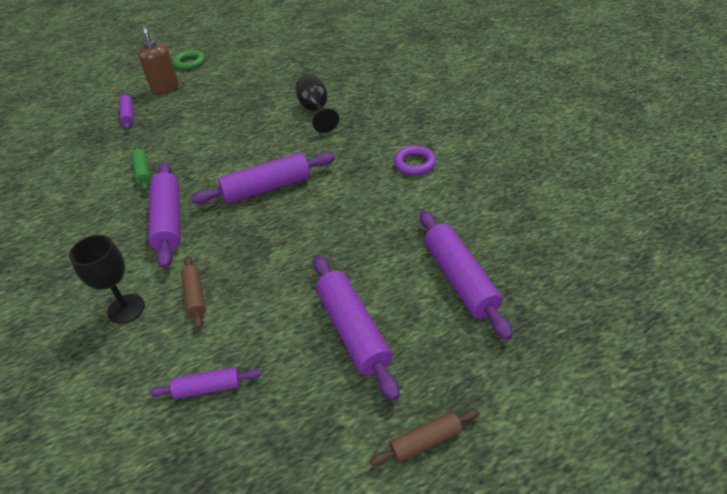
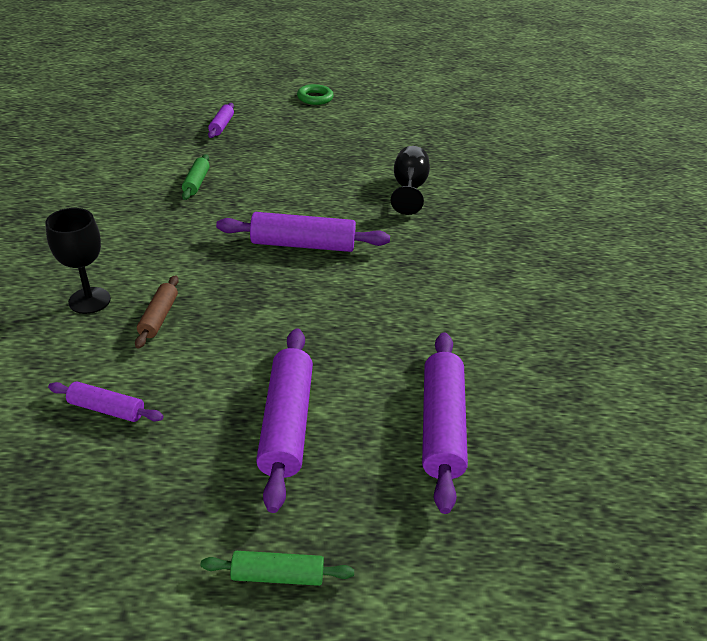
camera: 20 degrees right, 5 degrees down
(165, 88) = (274, 113): brown soap dispenser -> none
(168, 220) = (186, 237): purple rolling pin -> none
(414, 163) = (478, 283): purple ring -> none
(425, 441) = (277, 575): brown rolling pin -> green rolling pin

